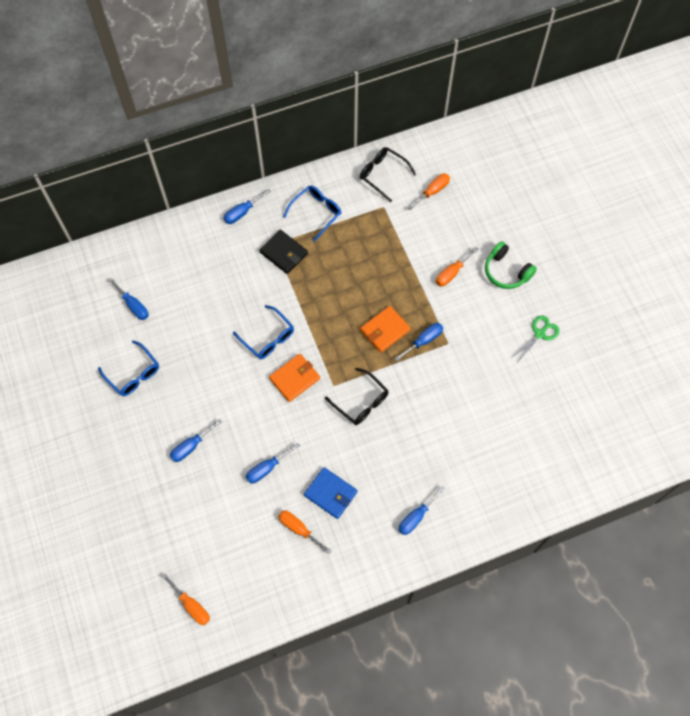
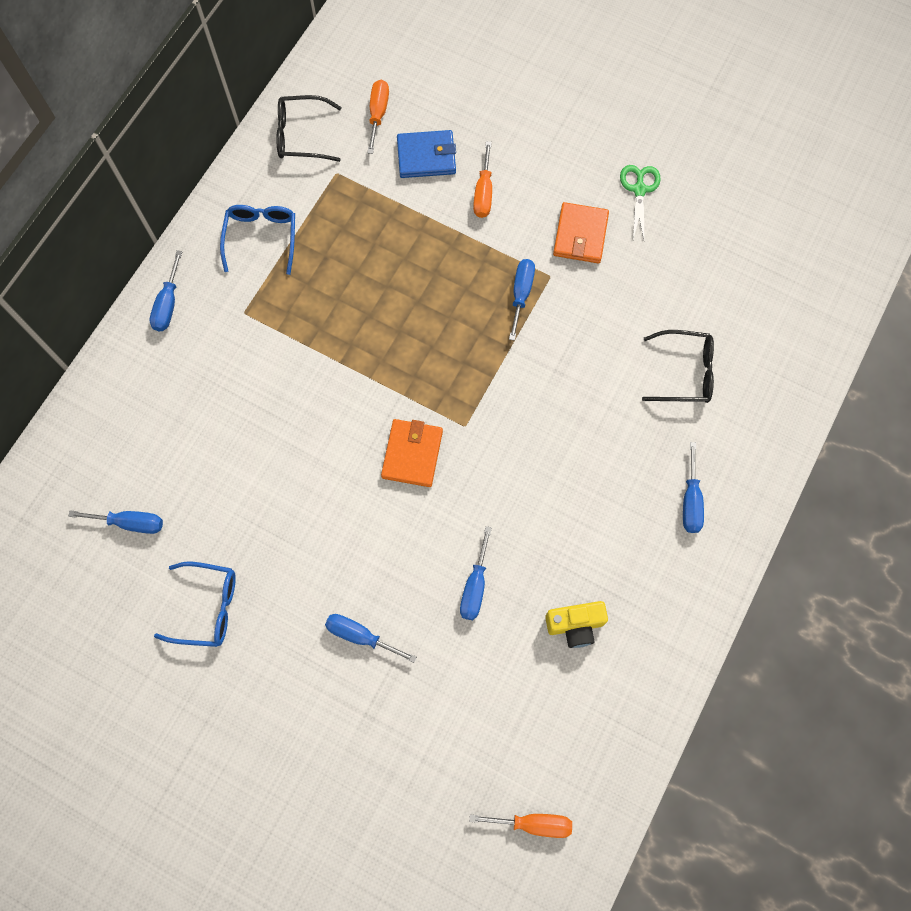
camera: 40 degrees left, 5 degrees up
(191, 446) = (360, 636): blue screwdriver -> blue screwdriver turned 105 degrees clockwise
(268, 338) = (337, 431): blue glasses -> none
(284, 253) = (264, 315): black wallet -> none
(299, 529) = (575, 625): orange screwdriver -> yellow camera
(330, 493) = (574, 554): blue wallet -> blue wallet (426, 156)
(361, 402) = (514, 420): black glasses -> black glasses (685, 372)
(385, 330) = (466, 316): orange wallet -> orange wallet (580, 235)
(506, 271) = (542, 146): green headphones -> none

